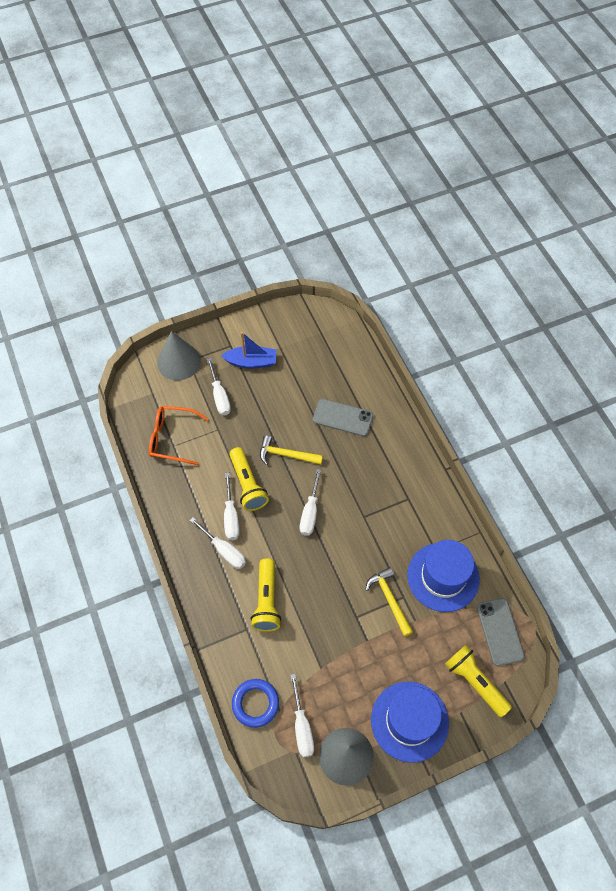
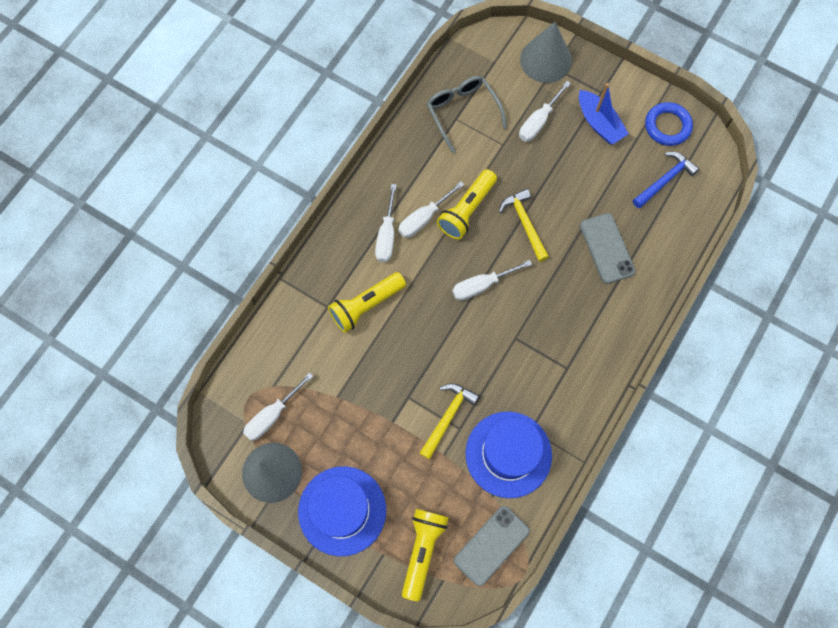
camera: 55 degrees right, 10 degrees up
(172, 438) = (462, 112): orange glasses -> grey glasses
(255, 703) = (265, 361): blue ring -> blue ring (667, 126)
(322, 352) = (664, 180): none -> blue hammer

